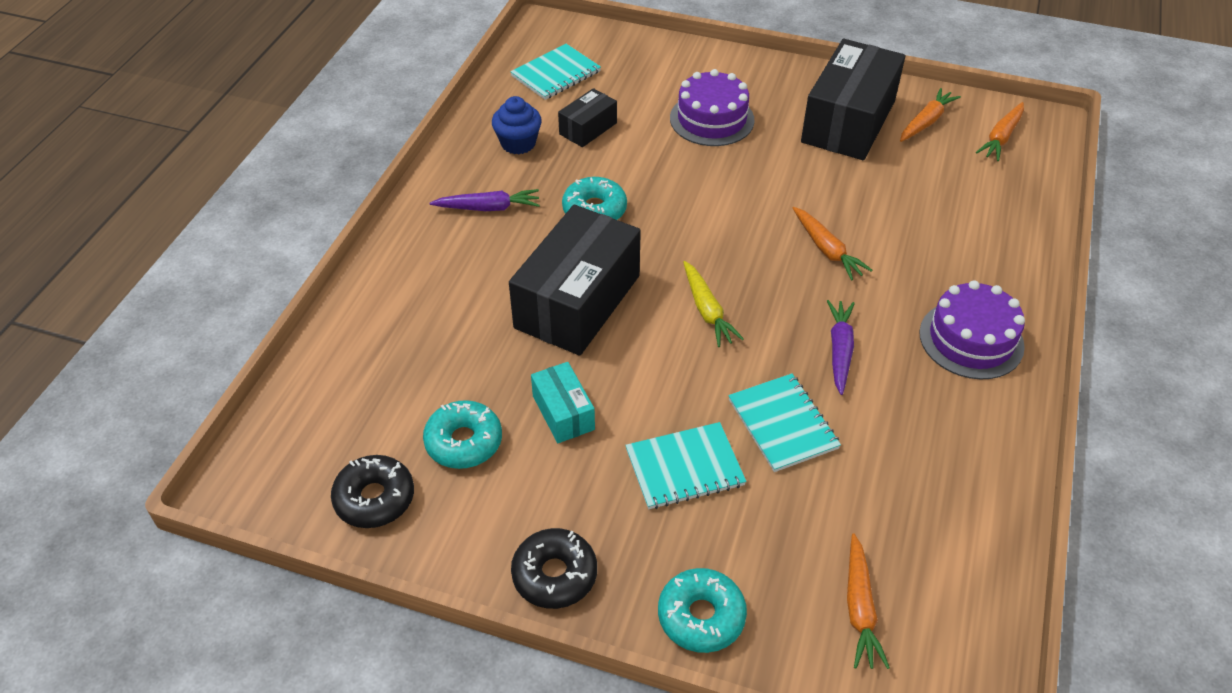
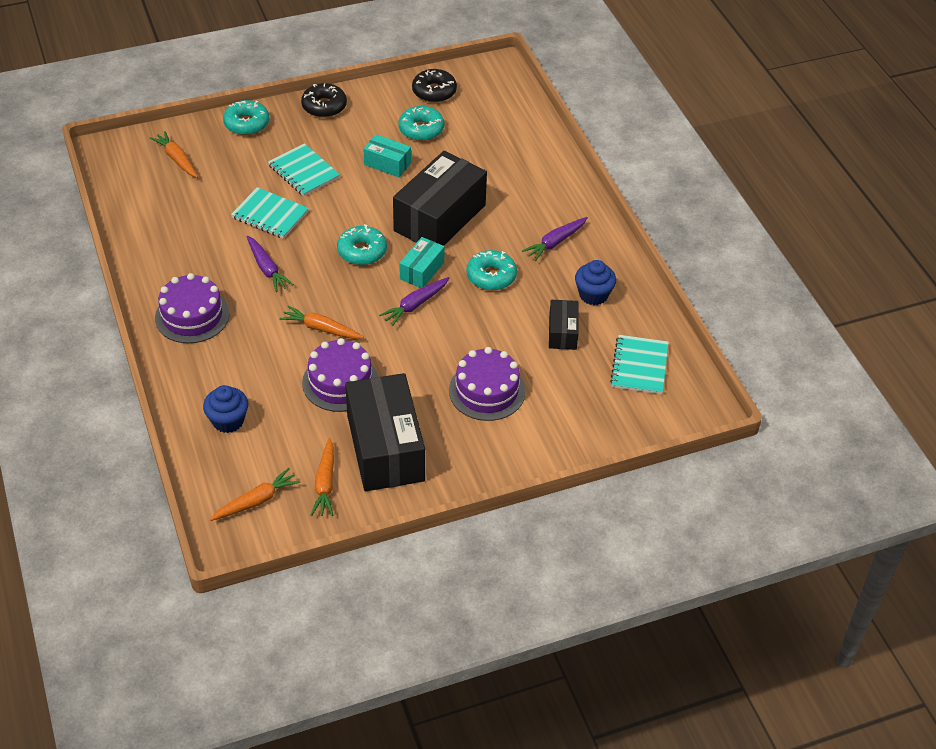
camera: 140 degrees right, 0 degrees up
(577, 301) = (440, 218): black box -> black box turned 45 degrees clockwise
(661, 253) = (422, 271): none -> turquoise box
(684, 467) = (304, 171): turquoise notebook -> turquoise notebook turned 75 degrees counterclockwise
(703, 222) = (415, 305): none -> purple carrot
(707, 310) = (362, 251): yellow carrot -> turquoise donut
(847, 191) = (340, 382): none -> purple cake
(990, 211) = (228, 421): none -> blue cupcake
(1001, 137) = (256, 501): orange carrot -> orange carrot turned 60 degrees clockwise

